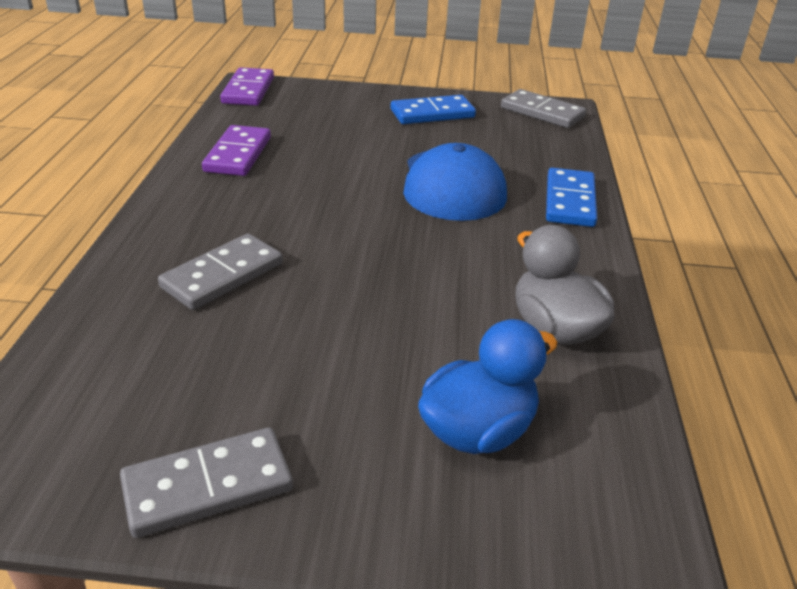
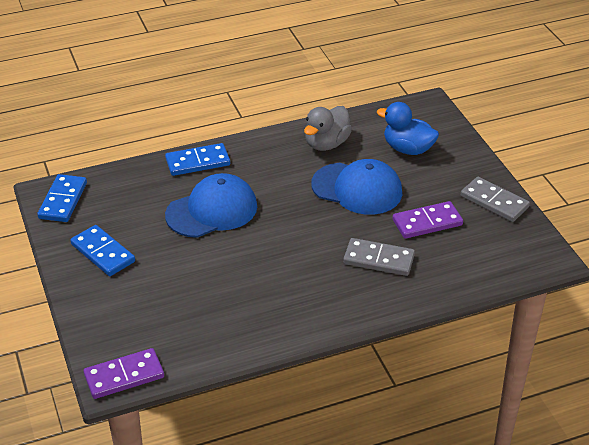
camera: 115 degrees left, 5 degrees up
(238, 154) = (244, 322): purple domino -> purple domino (427, 222)
(402, 316) = (357, 189): none -> blue cap
(542, 112) = (63, 200): grey domino -> blue domino

